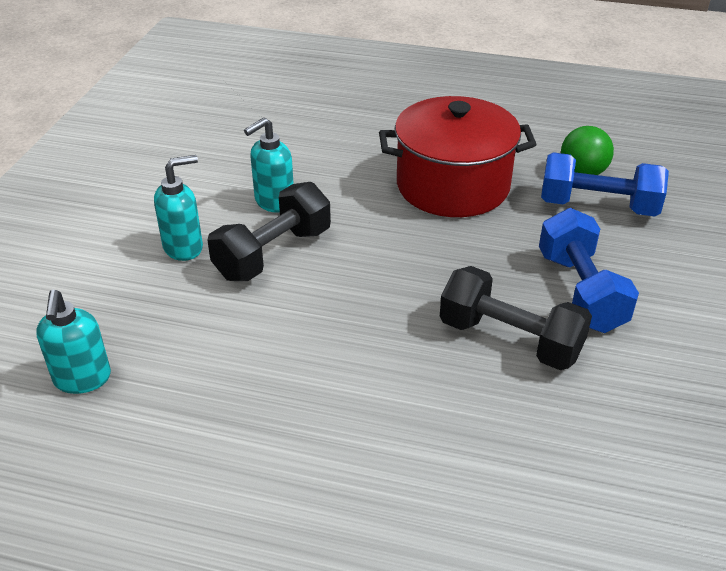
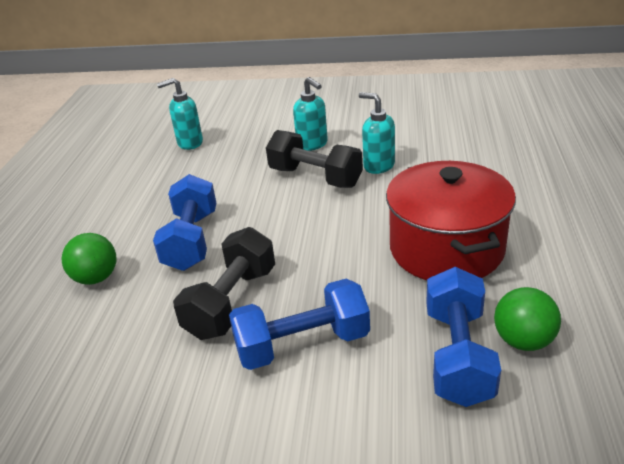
camera: 85 degrees right, 5 degrees down
(376, 375) = (191, 240): none -> blue dumbbell
(435, 478) = (96, 278): none -> green ball

